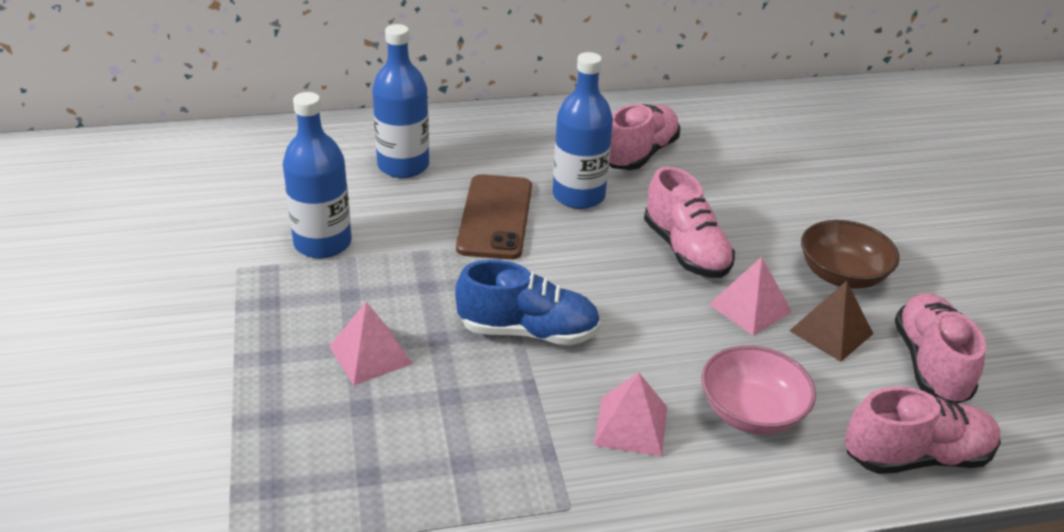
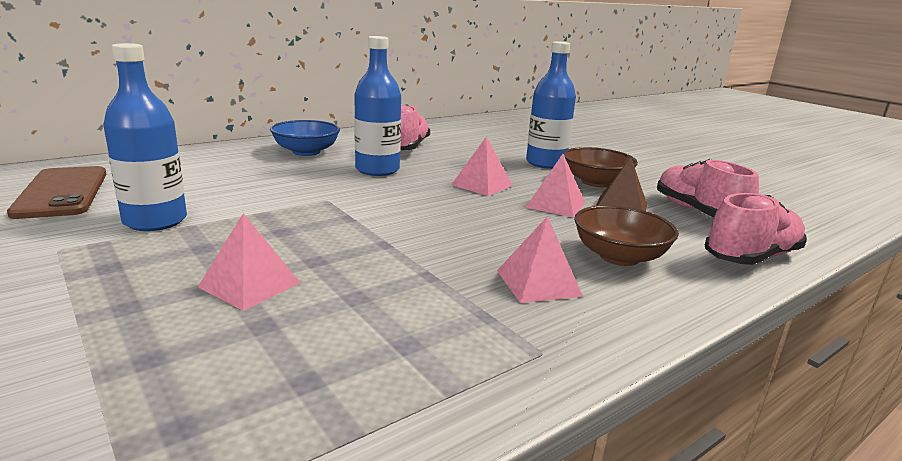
camera: 25 degrees left, 15 degrees down
(403, 166) = (214, 171): blue bottle -> blue bottle (545, 163)
(495, 217) = (317, 187): brown phone -> brown phone (62, 193)
(515, 143) = (306, 152): none -> blue bowl
(528, 331) = (397, 243): blue shoe -> none
(685, 250) = (482, 185): pink shoe -> pink pyramid
(751, 412) = (619, 256): pink bowl -> brown bowl

